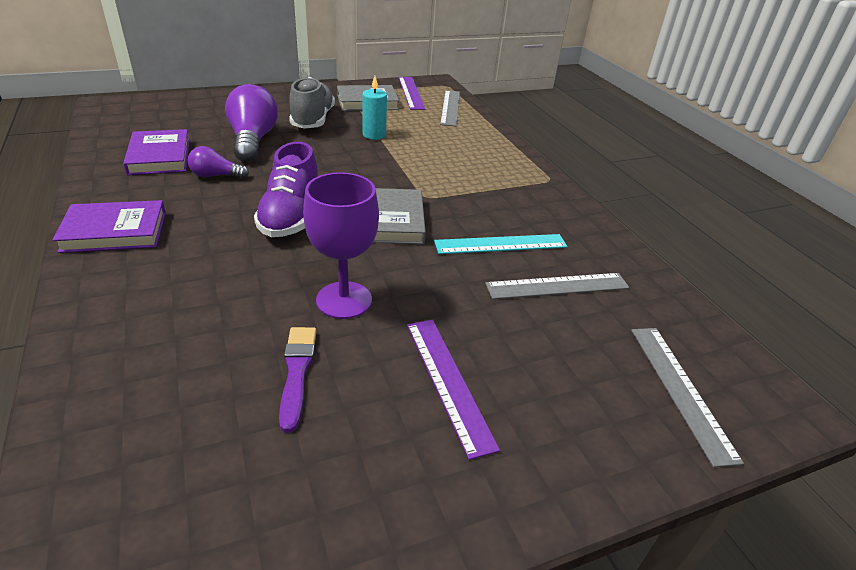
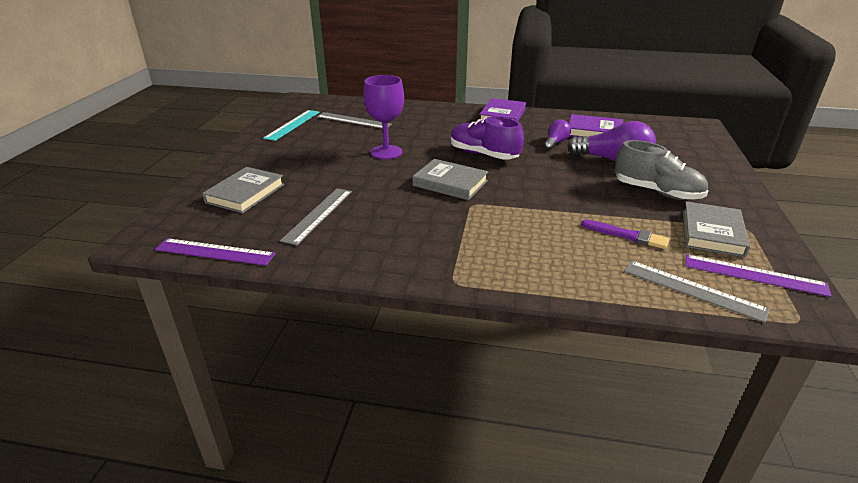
camera: 125 degrees right, 5 degrees down
(297, 372) = (352, 135): purple brush -> purple brush (627, 235)
(374, 135) = (611, 213): turquoise candle -> none
(448, 382) = (302, 160): purple ruler -> purple ruler (215, 252)
(501, 244) = (383, 212): turquoise ruler -> turquoise ruler (293, 125)
(596, 383) = (245, 193): none -> grey book
(680, 390) = (203, 214): grey ruler -> grey ruler (353, 120)

